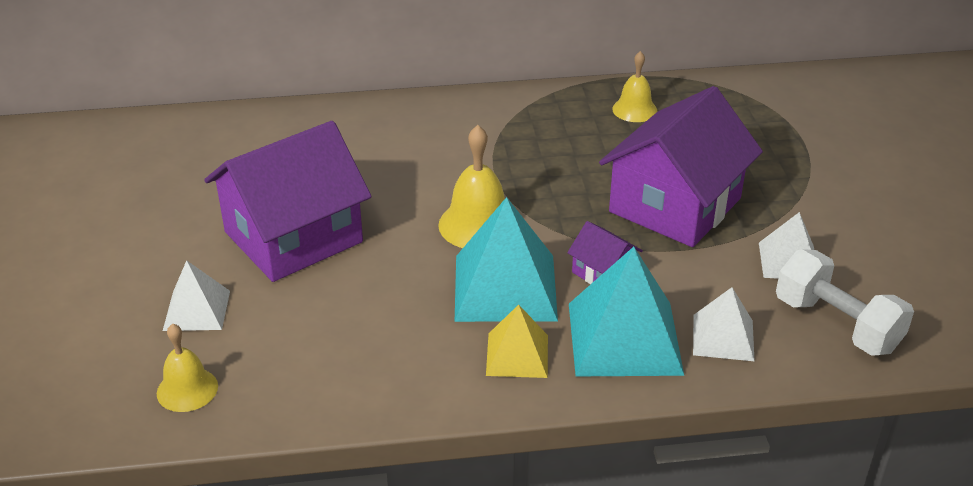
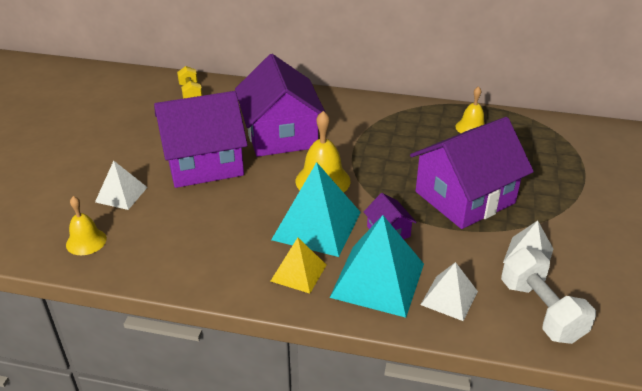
camera: 20 degrees right, 0 degrees up
(208, 138) = (191, 93): none -> yellow dumbbell
(381, 172) = (281, 134): none -> purple house

